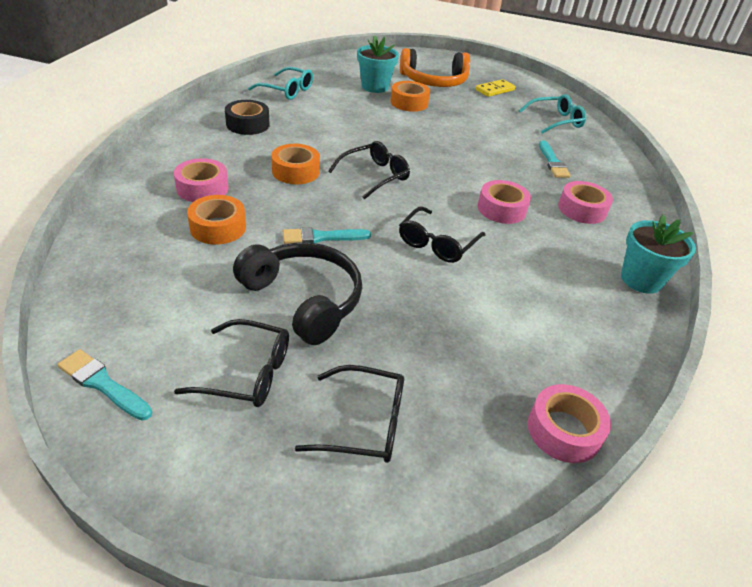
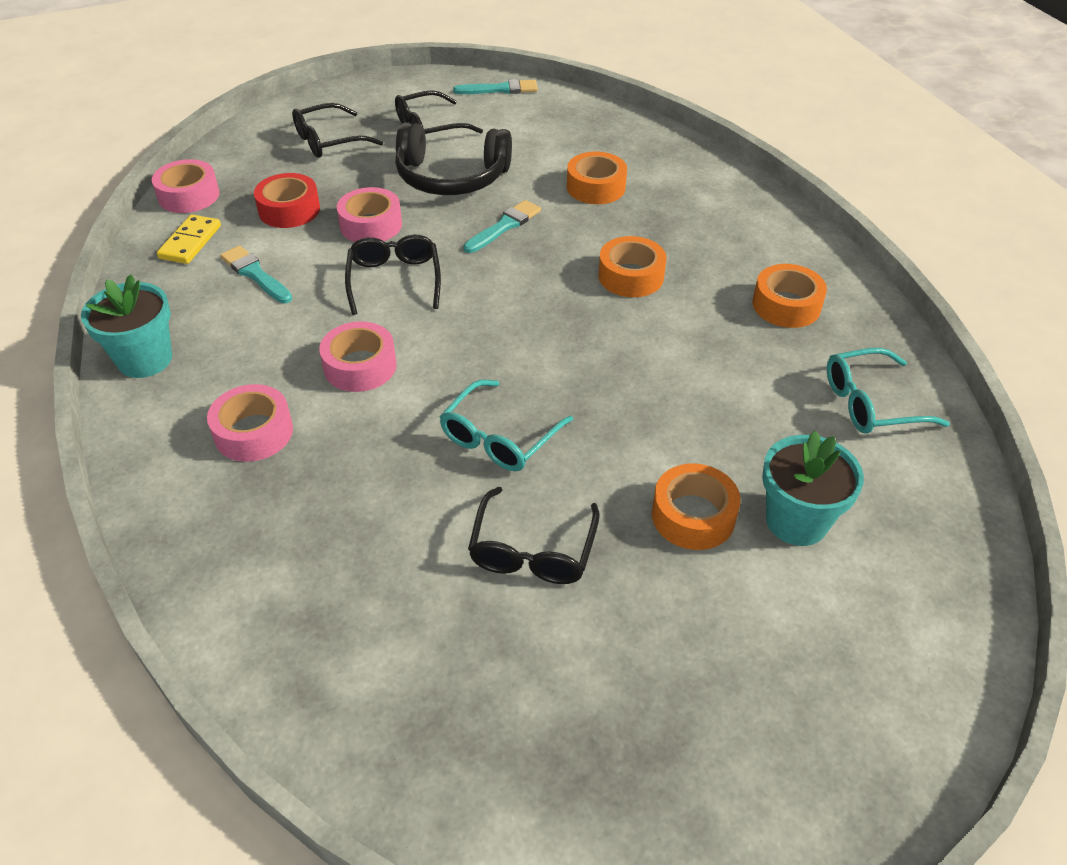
camera: 145 degrees right, 5 degrees up
(202, 188) = (671, 209): pink tape -> pink tape (371, 225)
(247, 124) = (786, 305): black tape -> orange tape
(374, 176) = (548, 323): black glasses -> black glasses (533, 549)
(434, 81) = (746, 640): orange headphones -> none
(471, 349) = (289, 210): none -> red tape
(495, 90) = (612, 716): yellow domino -> yellow domino (190, 242)
(552, 162) = (344, 517): turquoise brush -> turquoise brush (255, 274)
(555, 121) = (408, 675): turquoise glasses -> turquoise glasses (500, 437)

